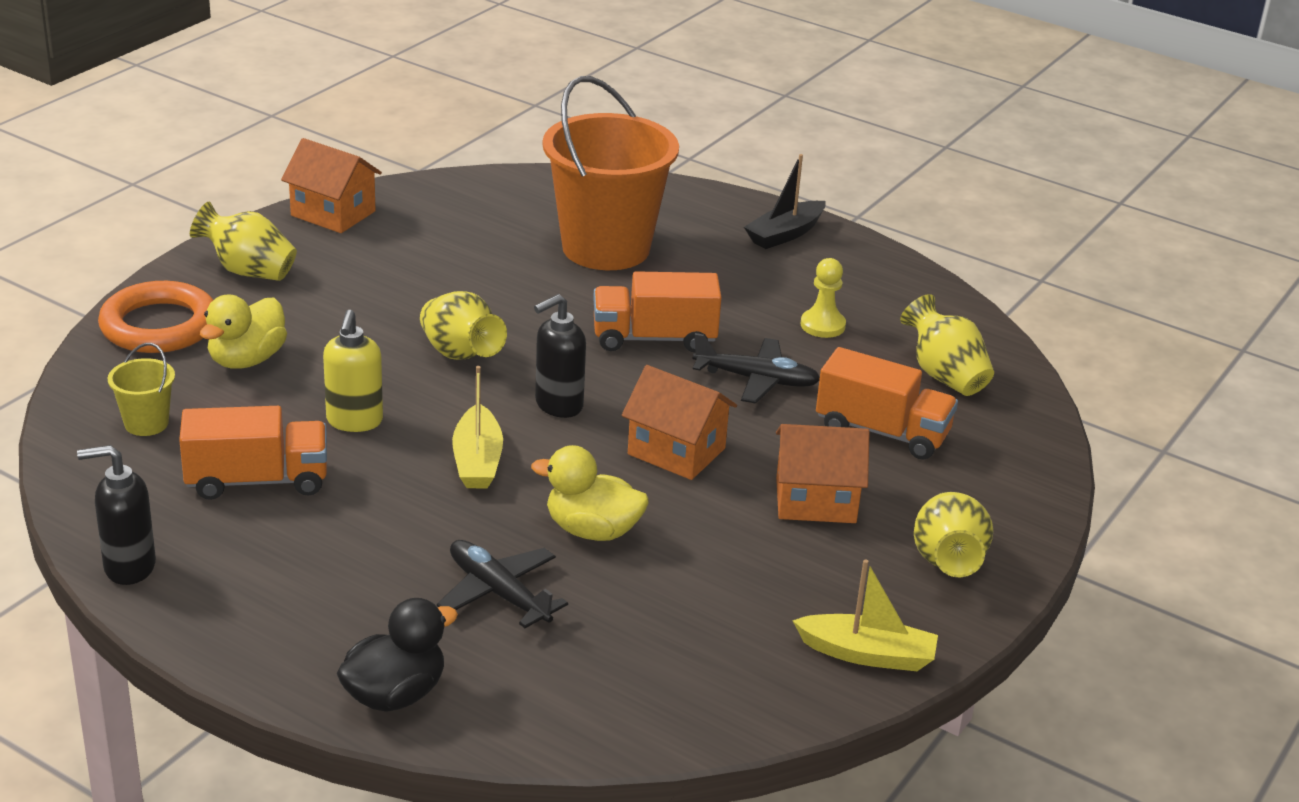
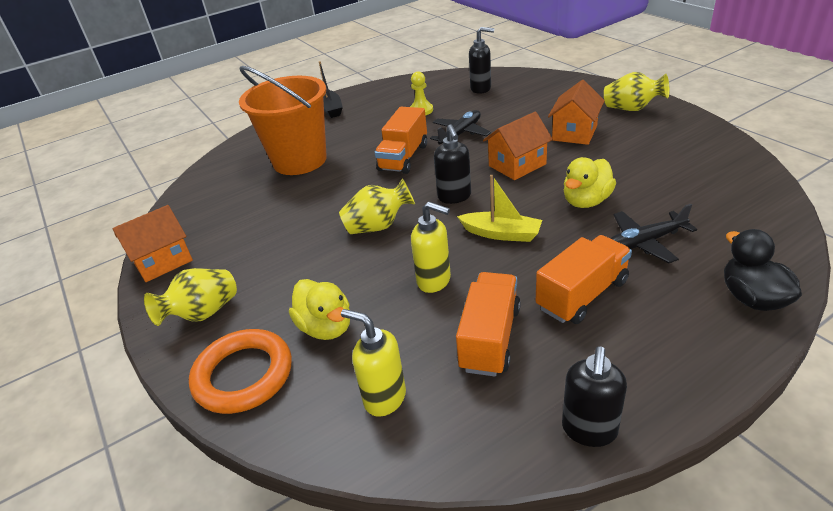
camera: 60 degrees left, 5 degrees up
(146, 423) = (384, 398): yellow bucket -> yellow soap dispenser
(867, 654) = (705, 137): yellow boat -> none
(882, 432) = (521, 109): orange truck -> orange truck (582, 295)
(944, 375) = (481, 89): yellow vase -> black soap dispenser

